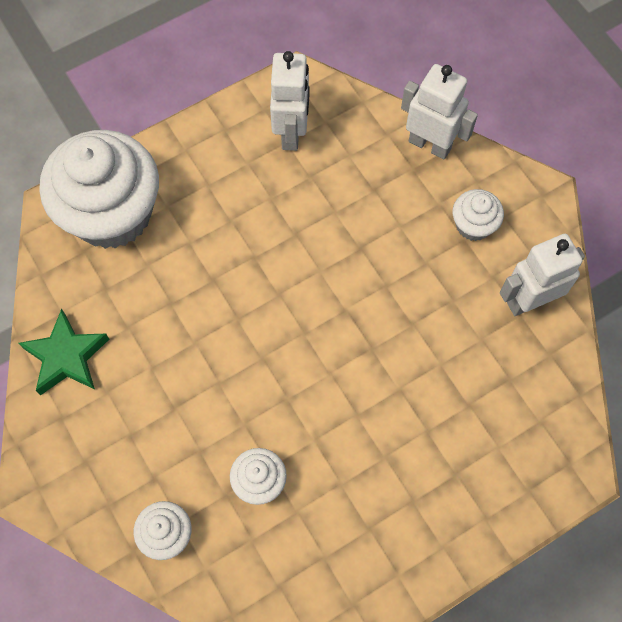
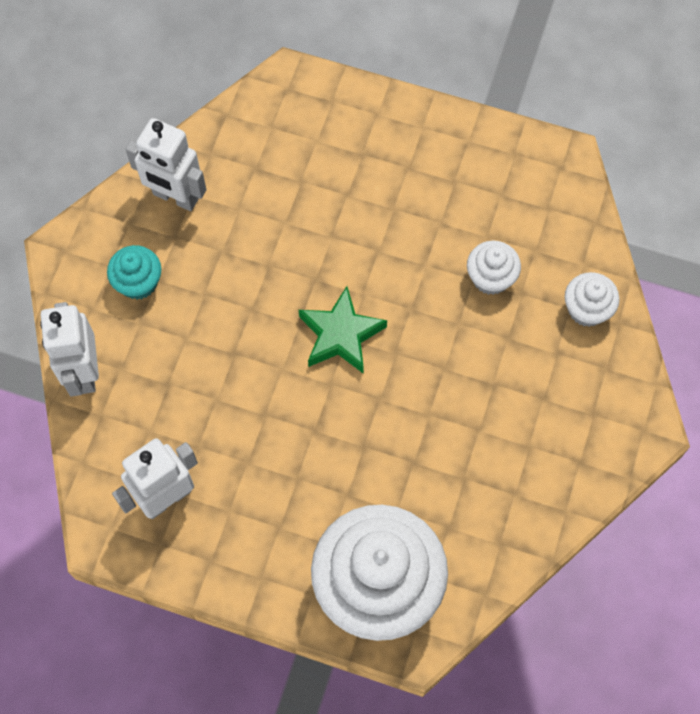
camera: 130 degrees left, 0 degrees up
(66, 357) = (531, 504): green star -> green star (340, 335)
(473, 225) = (138, 282): white cupcake -> turquoise cupcake

